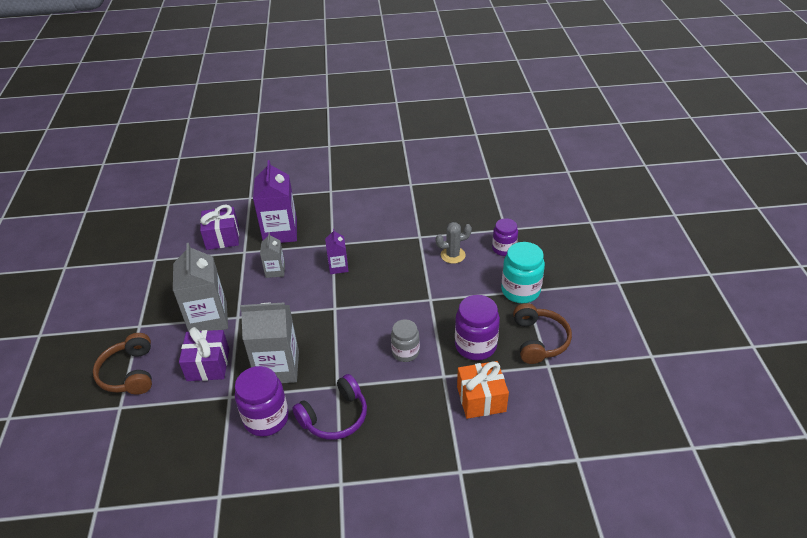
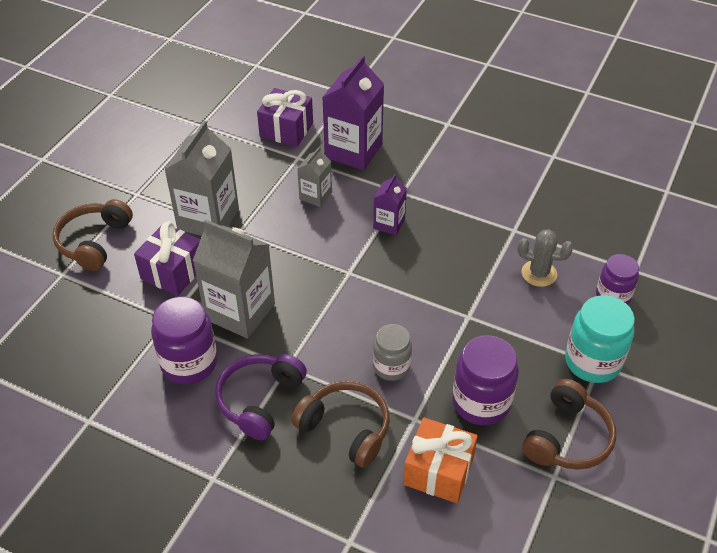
camera: 30 degrees right, 5 degrees up
(335, 416) = (260, 400): purple headphones -> purple headphones turned 120 degrees clockwise
(405, 404) = (346, 428): none -> brown headphones

